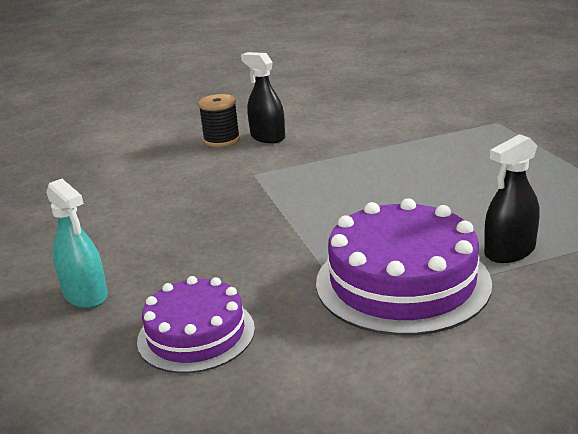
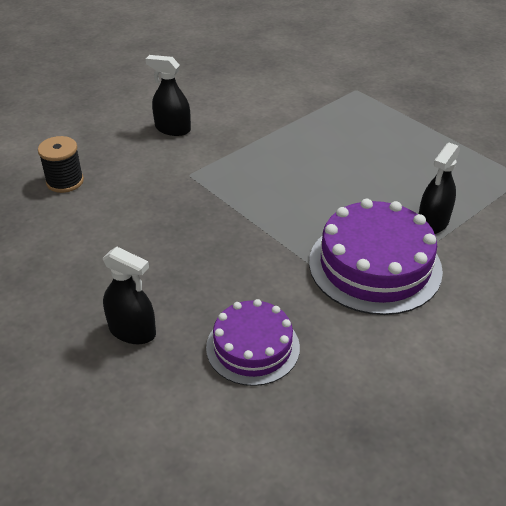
camera: 25 degrees left, 15 degrees up
(86, 295) = (132, 331): turquoise spray bottle -> black spray bottle
(221, 140) = (131, 137): black spool -> black spool (65, 181)

